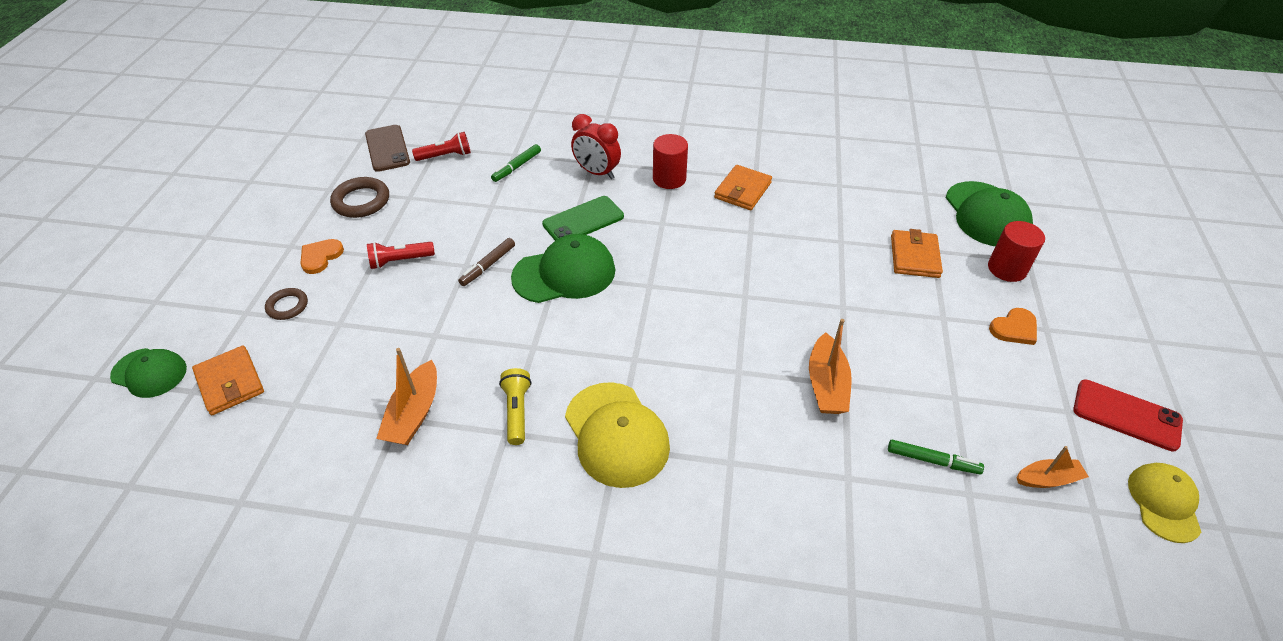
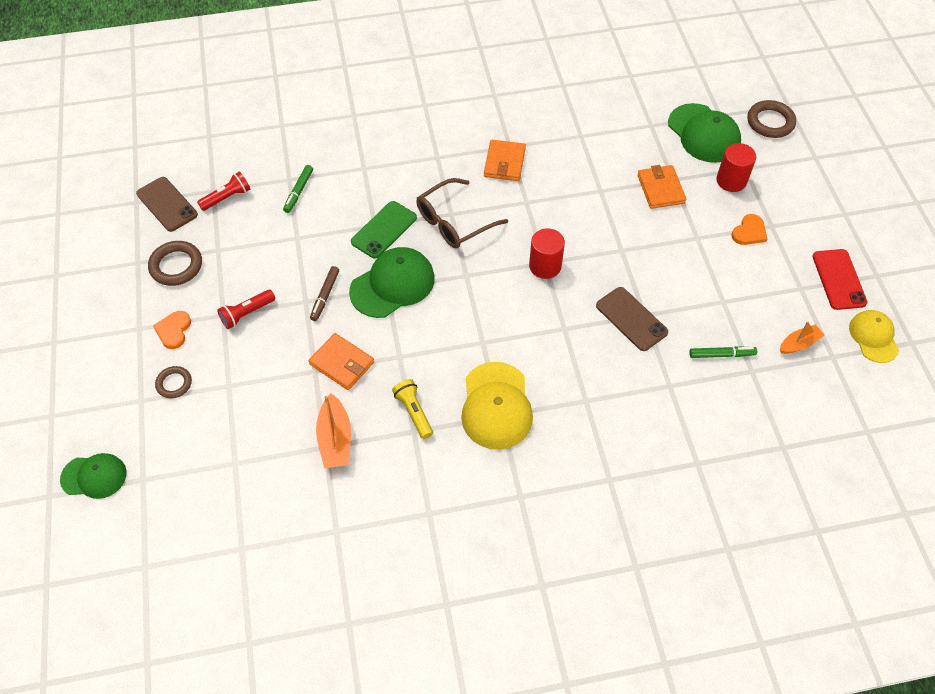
camera: 20 degrees left, 10 degrees up
(230, 382) = (169, 462): orange wallet -> orange wallet (342, 363)
(597, 172) = (373, 178): red clock -> none
(616, 434) = (496, 406): yellow cap -> yellow cap turned 45 degrees clockwise
(661, 231) = (454, 222): none -> brown glasses
(669, 179) = (438, 168): red cylinder -> red cylinder (545, 266)
(826, 384) = (631, 319): orange boat -> brown phone
(1074, 221) = (770, 122): none -> brown ring
(1126, 415) = (839, 279): red phone -> red phone turned 75 degrees clockwise

